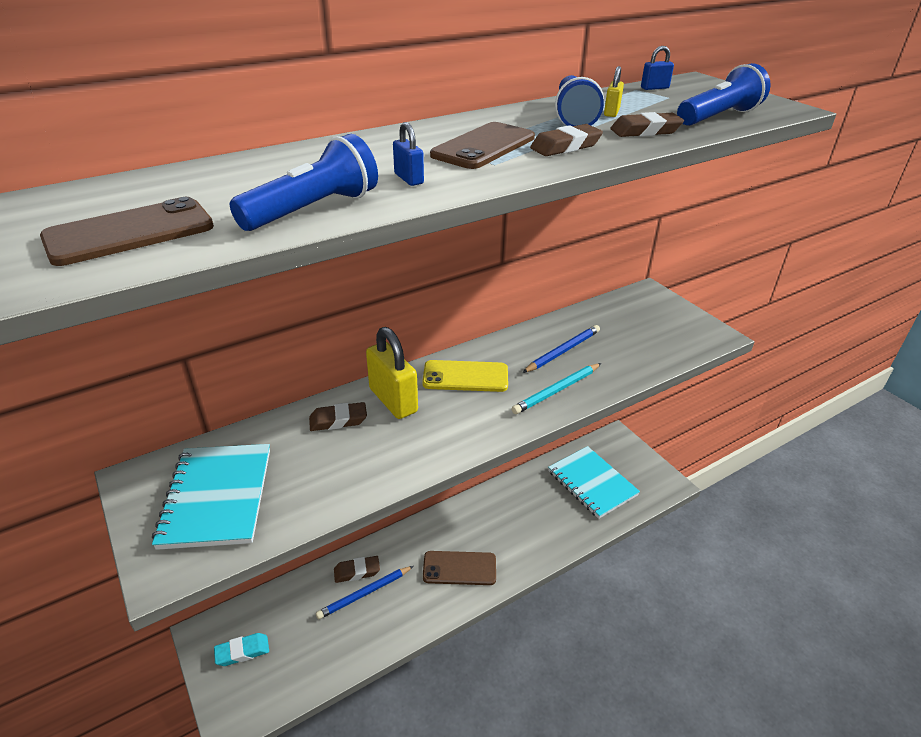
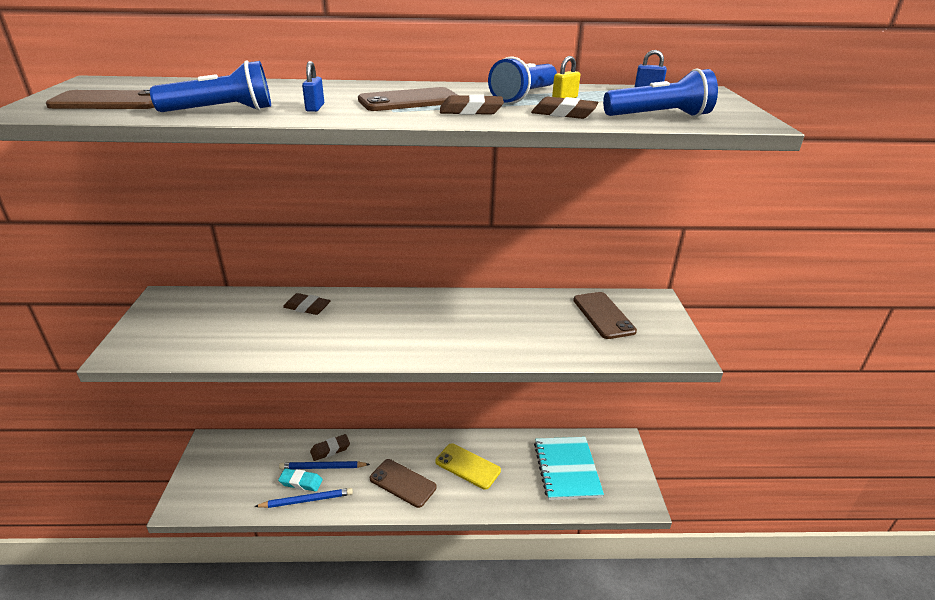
camera: 30 degrees right, 5 degrees down
(217, 497) = (189, 325): turquoise notebook -> none
(242, 651) = (220, 465): turquoise eraser -> turquoise eraser (301, 482)
(357, 571) = (330, 450): brown eraser -> brown eraser turned 45 degrees counterclockwise
(393, 400) = (356, 308): yellow padlock -> none
(465, 377) = (424, 310): yellow phone -> yellow phone (467, 466)
(556, 390) = (484, 344): turquoise pencil -> none
(563, 351) = (523, 319): blue pencil -> blue pencil (306, 500)
(624, 323) = (603, 315): none -> brown phone

